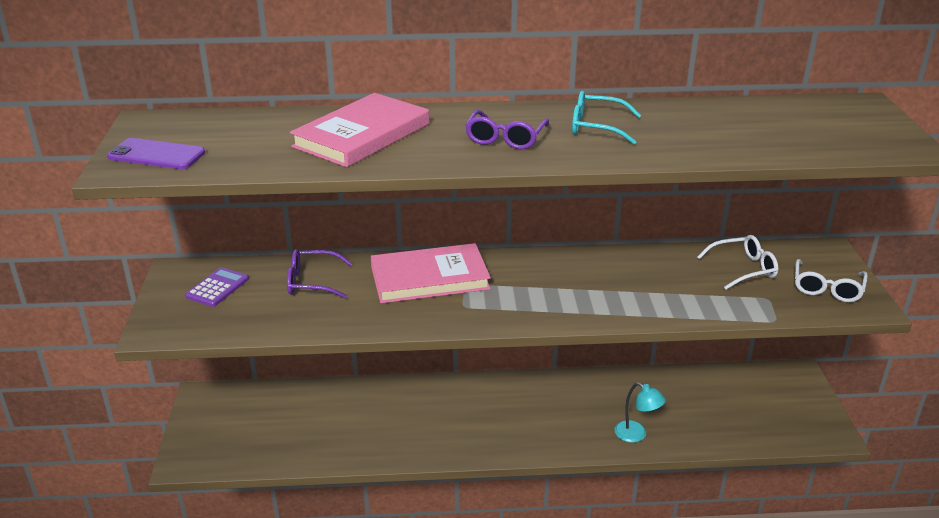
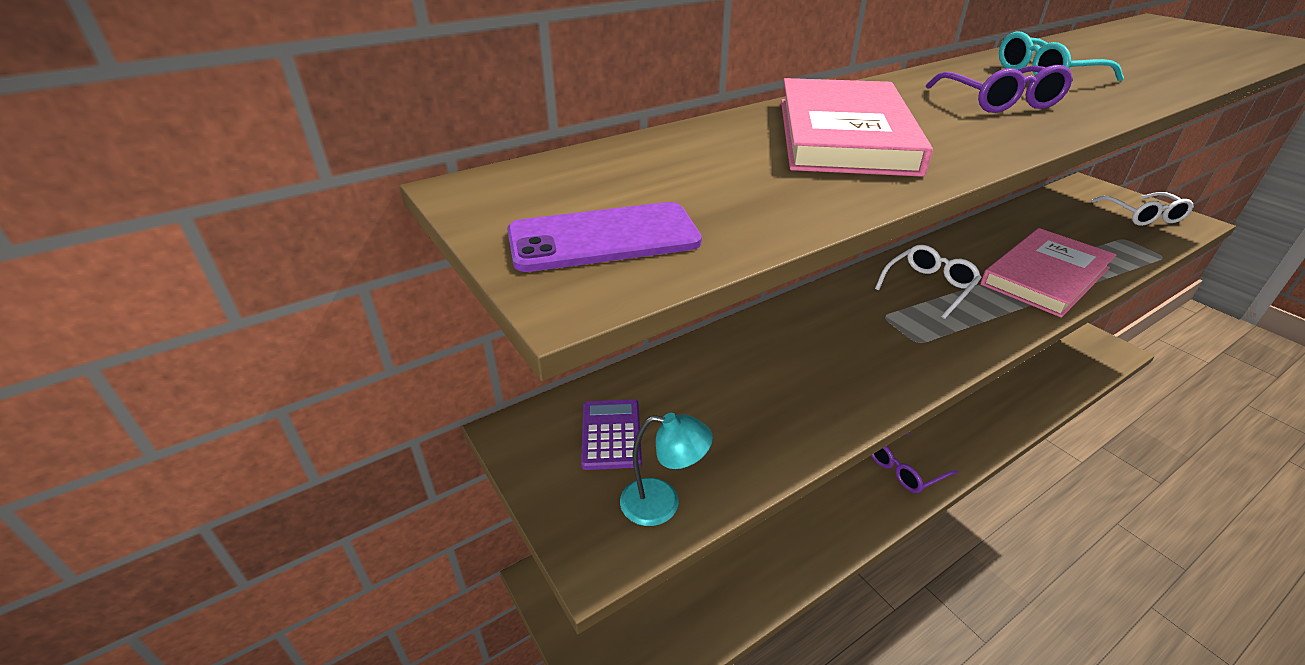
camera: 30 degrees left, 5 degrees up
(312, 282) = (721, 377): purple glasses -> purple glasses (904, 468)
(429, 278) = (839, 322): pink book -> pink book (1045, 276)
(636, 435) = (1001, 414): turquoise lamp -> turquoise lamp (662, 503)
(743, 269) = (1065, 219): white glasses -> white glasses (929, 287)

